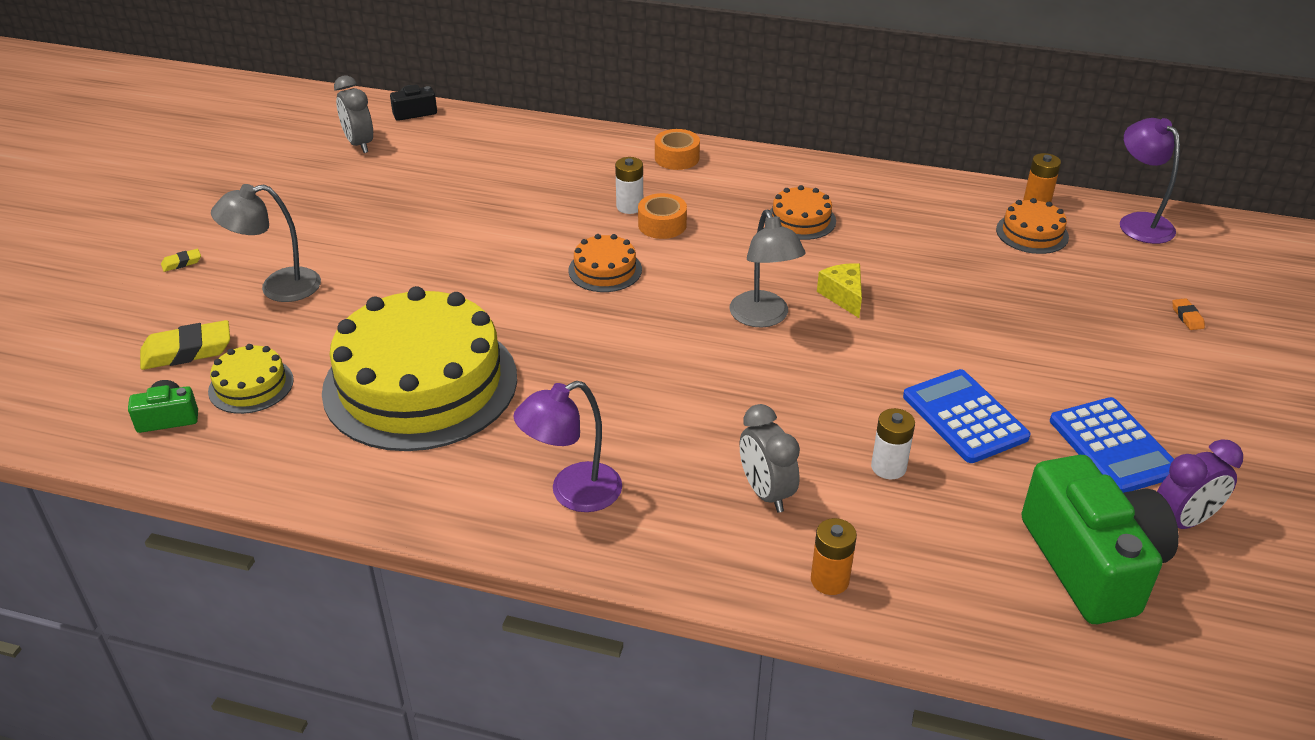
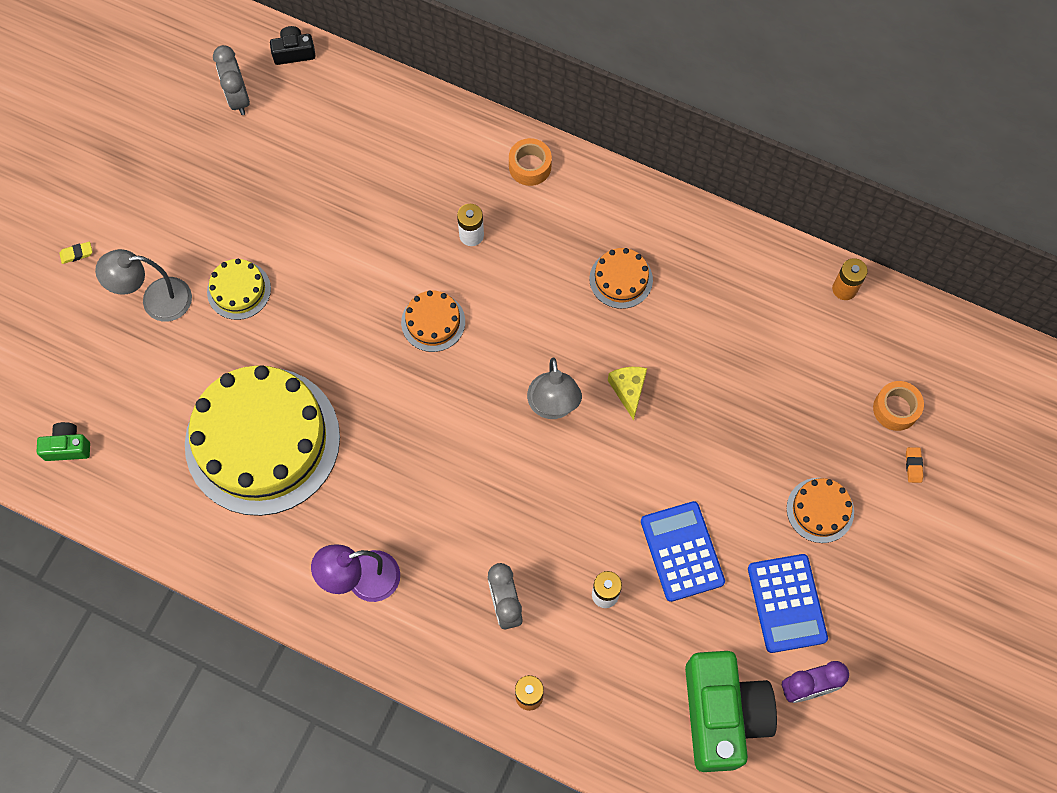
camera: 10 degrees right, 30 degrees up
(187, 351) = (81, 370): yellow eraser -> none
(251, 385) = (131, 420): yellow cake -> yellow cake (239, 290)
(662, 225) = (495, 266): orange tape -> orange tape (895, 409)
(1032, 233) = (823, 332): orange cake -> orange cake (820, 510)
(1138, 222) = (927, 332): purple lamp -> none

